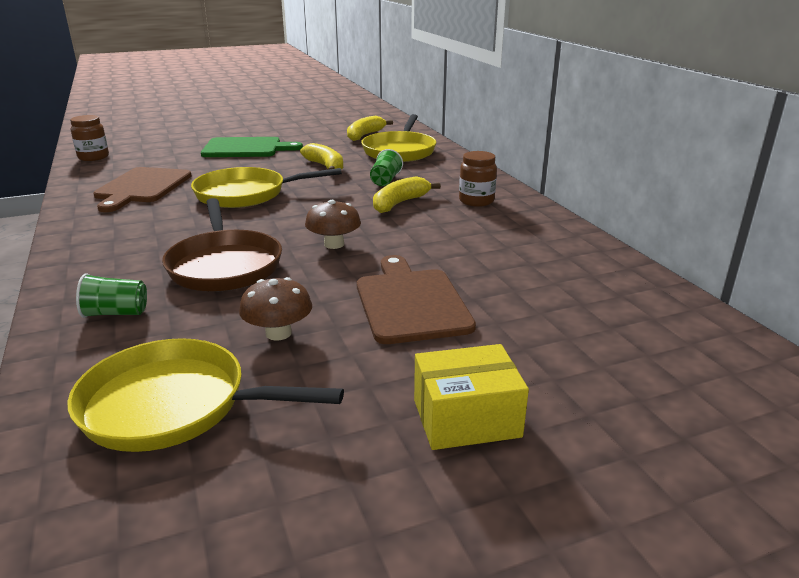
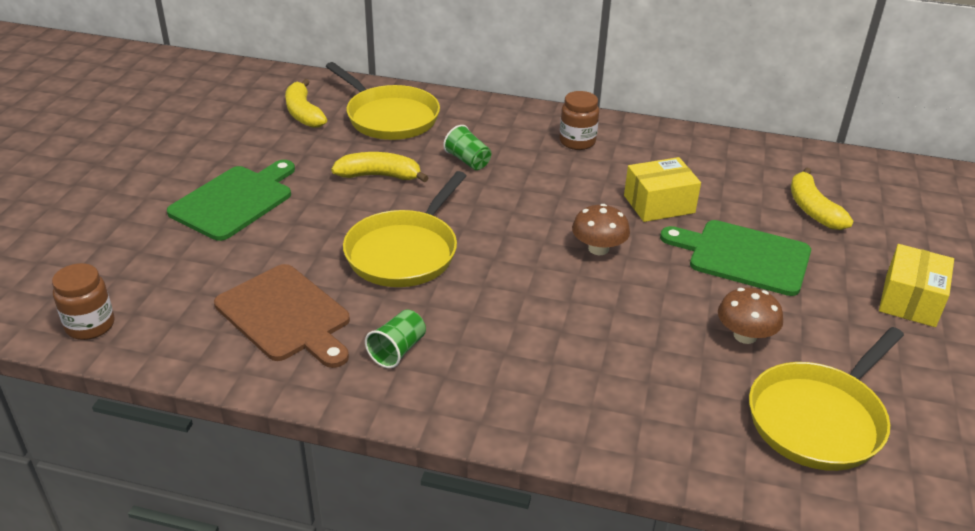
camera: 55 degrees left, 10 degrees up
(116, 313) = (636, 414): green cup -> green cup (397, 350)
(224, 265) = (586, 323): brown pan -> none
(399, 203) = (538, 179): yellow banana -> yellow banana (813, 209)
(410, 302) = (743, 256): brown cutting board -> green cutting board
(437, 249) = (659, 204): none -> yellow box

